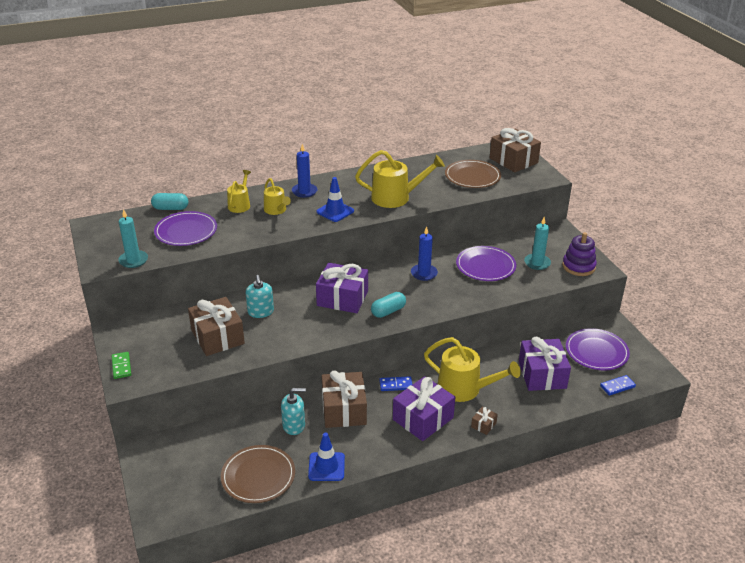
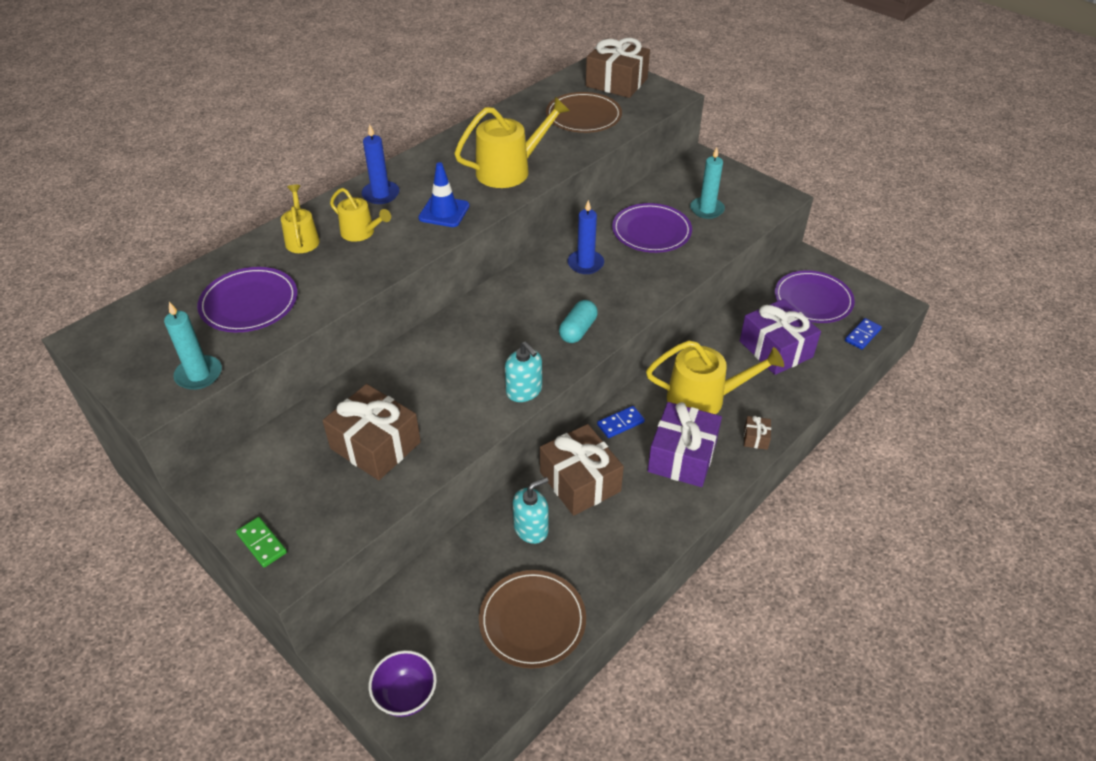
camera: 25 degrees left, 10 degrees up
(159, 486) = (406, 696): none -> purple bowl
(170, 208) = (199, 274): turquoise capsule -> none
(260, 312) = (411, 387): turquoise soap dispenser -> turquoise soap dispenser (524, 391)
(326, 467) = (610, 570): blue traffic cone -> none
(342, 298) = (507, 331): purple gift -> none
(578, 266) = (755, 200): purple stacking toy -> none

